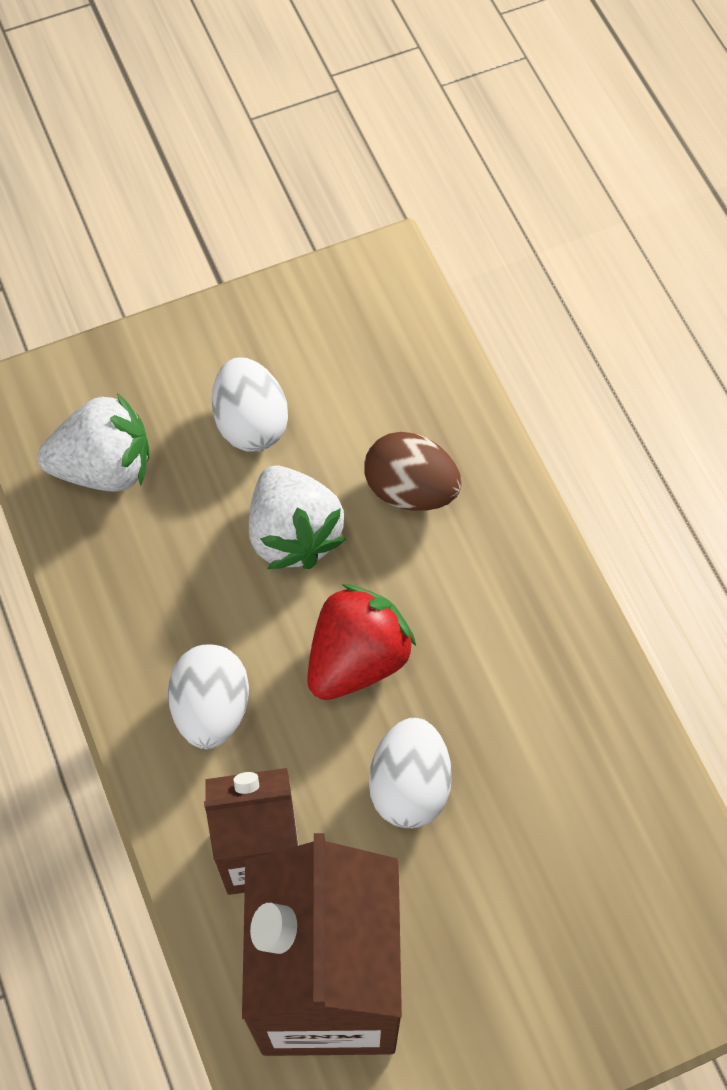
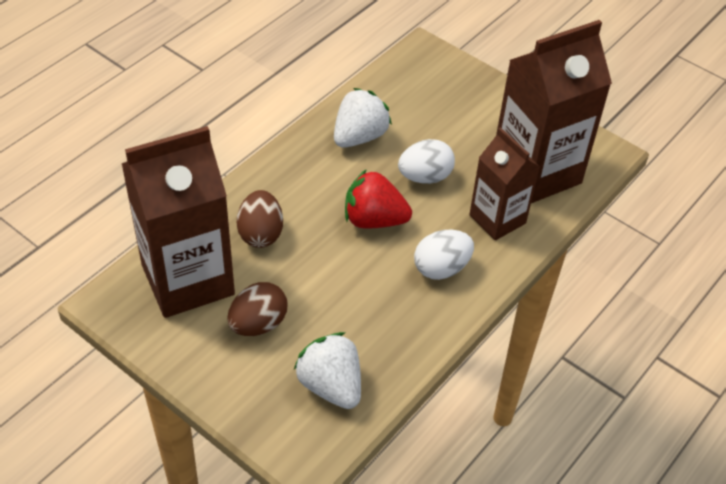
camera: 120 degrees left, 15 degrees down
(251, 423) = (258, 324): white egg -> brown egg
(293, 534) = (319, 274): white strawberry -> white strawberry (359, 136)
(374, 369) = (188, 279): none -> brown carton

